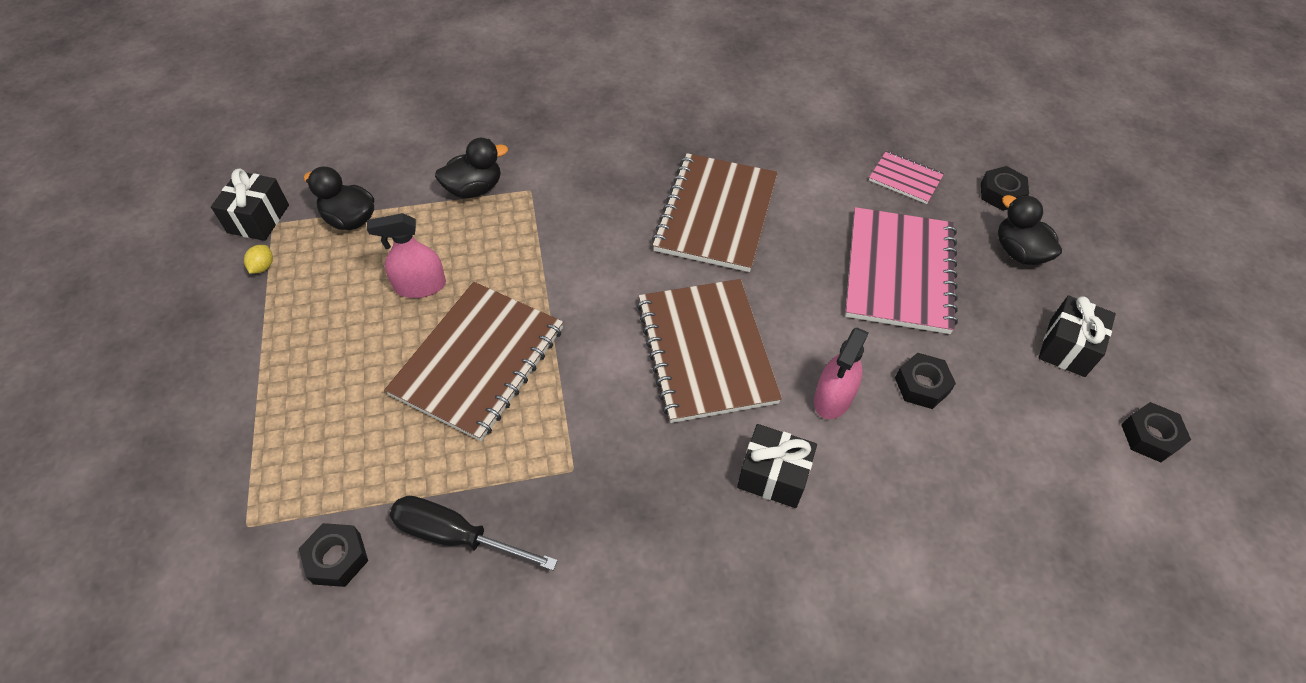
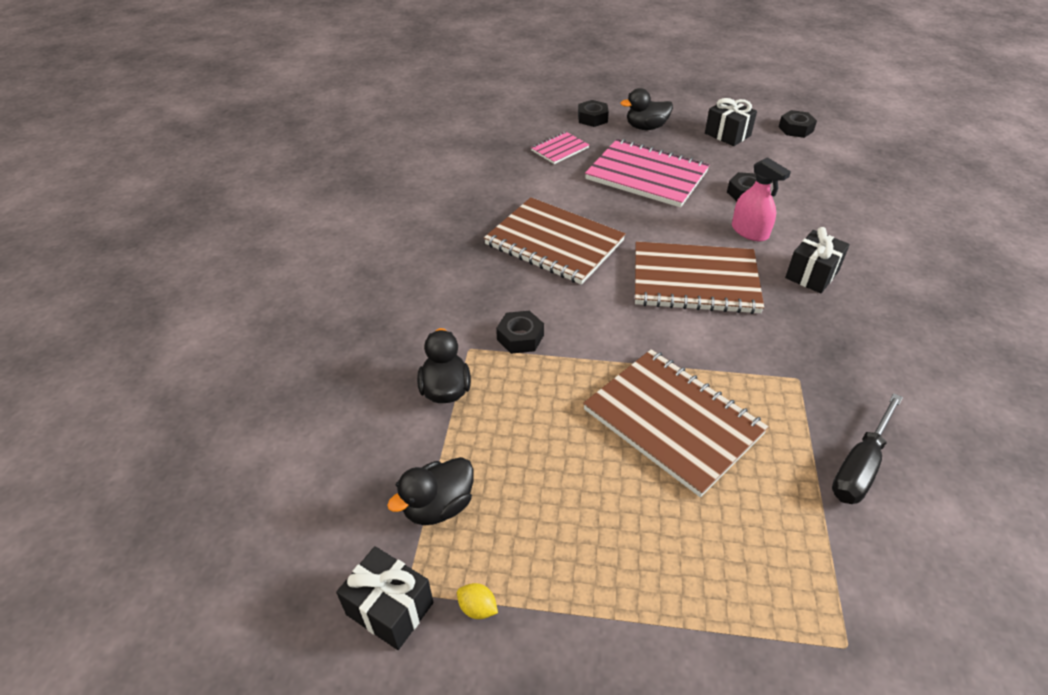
camera: 70 degrees left, 10 degrees down
(337, 558) = (884, 563): black nut -> black nut (520, 337)
(420, 286) = (564, 453): pink spray bottle -> none

